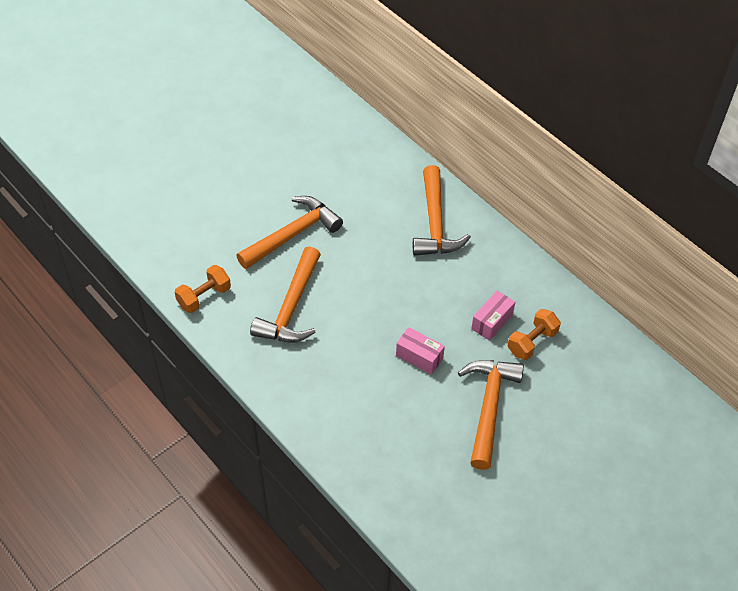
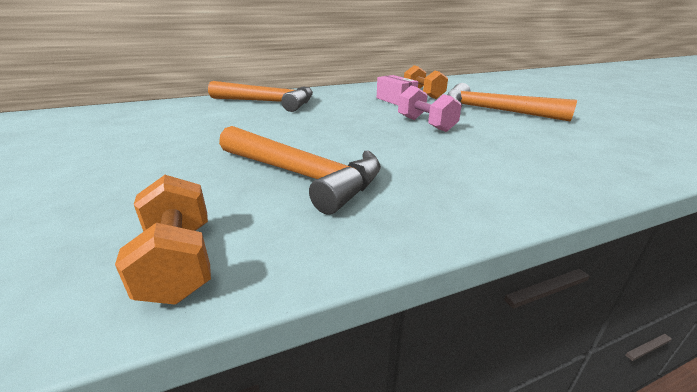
camera: 70 degrees left, 25 degrees down
(292, 235) = (176, 158): orange hammer -> none
(419, 357) = (426, 124): pink box -> pink dumbbell

